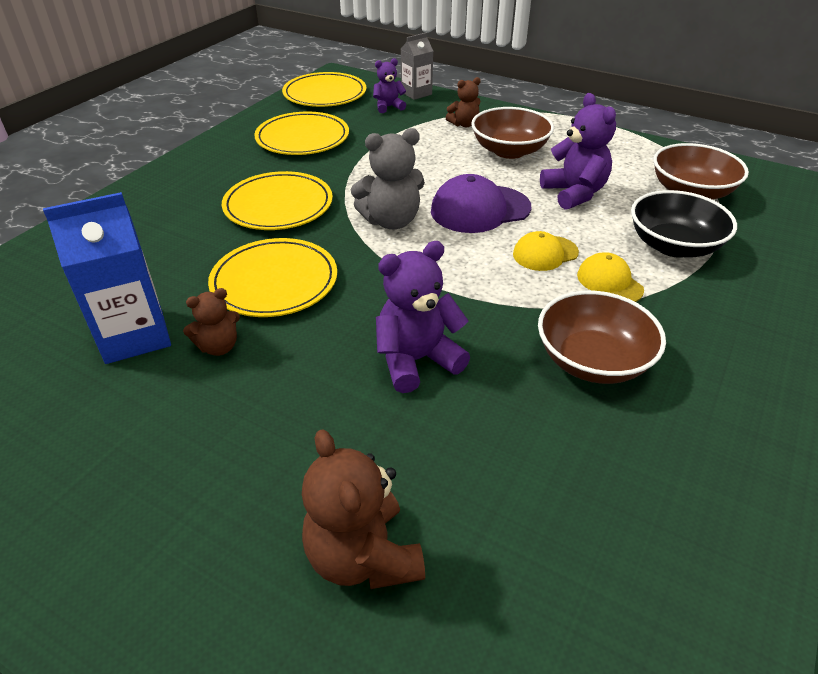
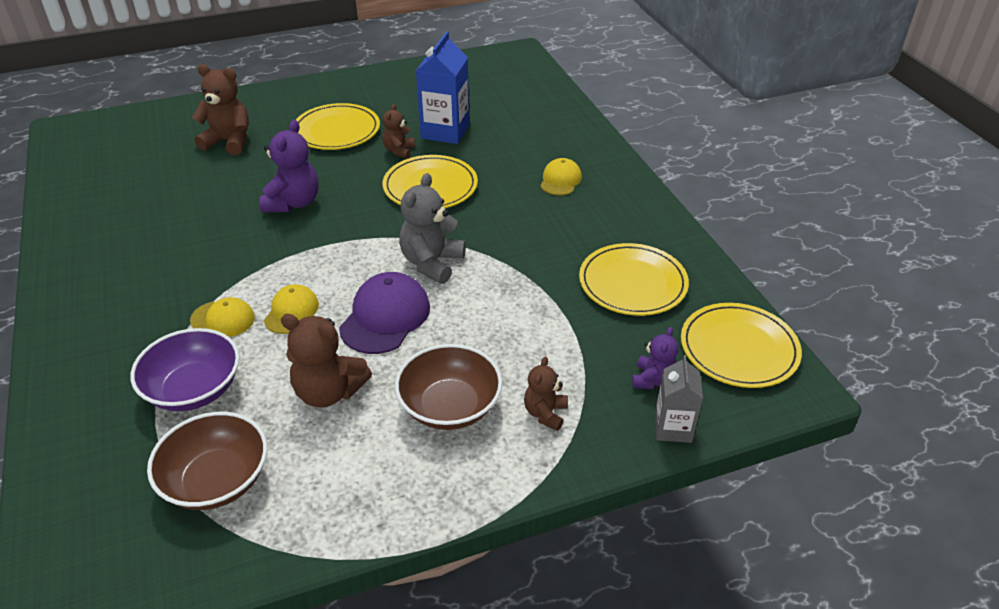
camera: 130 degrees right, 0 degrees up
(182, 215) = (560, 180): none -> yellow cap
(278, 205) = (522, 223): yellow plate -> yellow plate (337, 131)
(574, 193) = (329, 392): purple teddy bear -> brown teddy bear
(592, 360) = (193, 260): brown bowl -> none
(673, 246) = (194, 389): black bowl -> purple bowl

